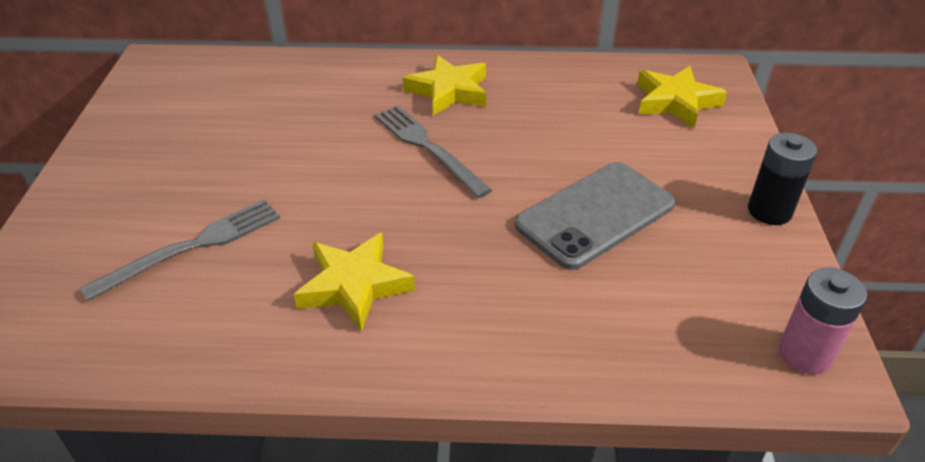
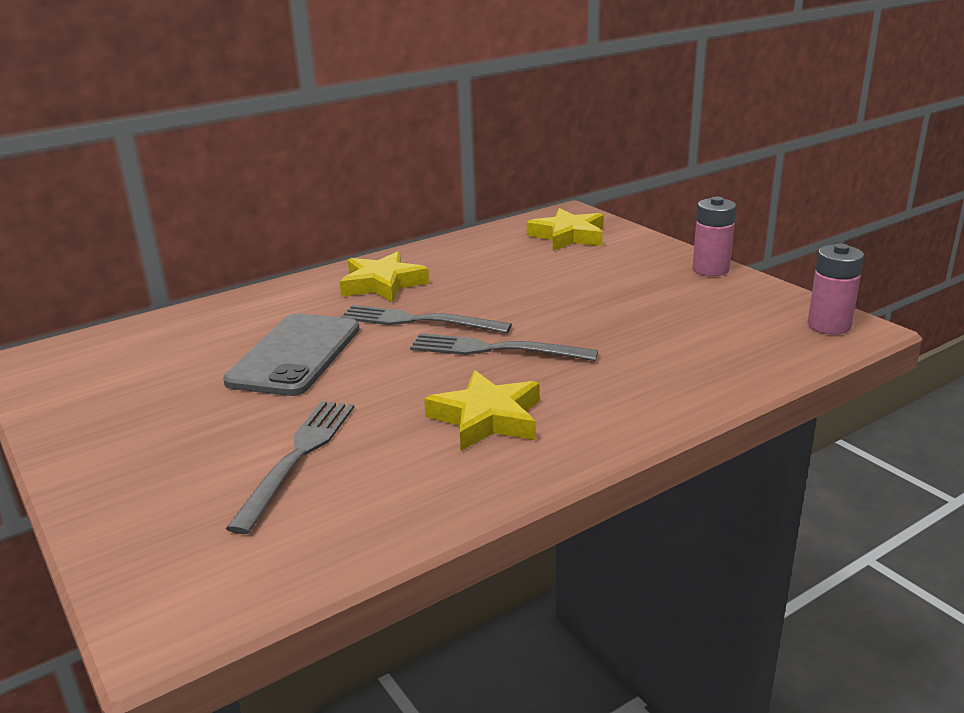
camera: 35 degrees left, 15 degrees down
(449, 212) = (496, 349): none -> grey fork
(595, 215) = (605, 311): grey phone -> grey phone (295, 355)
(769, 211) = (710, 269): black battery -> pink battery

